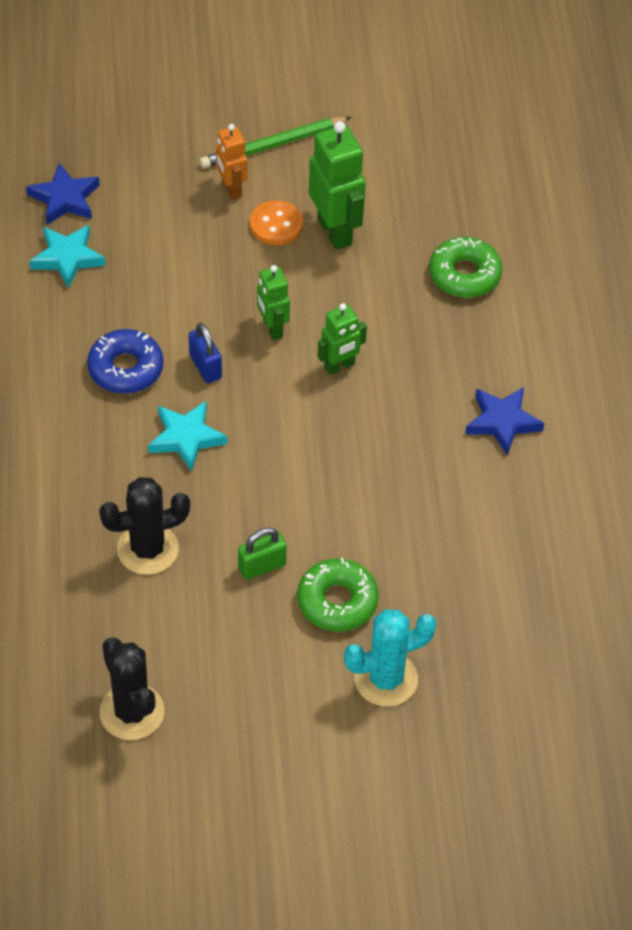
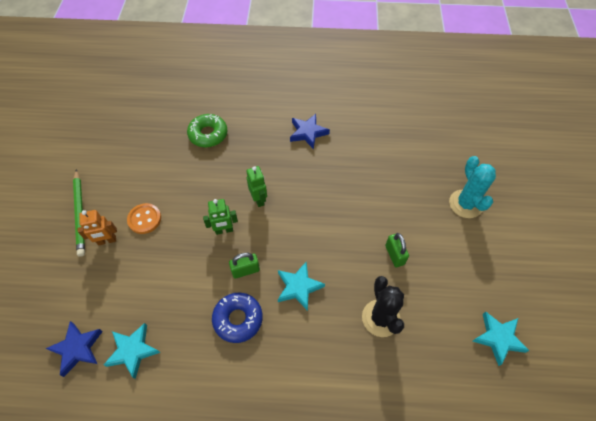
camera: 80 degrees left, 5 degrees up
(132, 712) = (498, 338): black cactus -> turquoise star
(205, 366) = (245, 270): blue padlock -> green padlock
(335, 231) = (159, 189): green robot -> none
(337, 601) = (418, 220): green donut -> none

